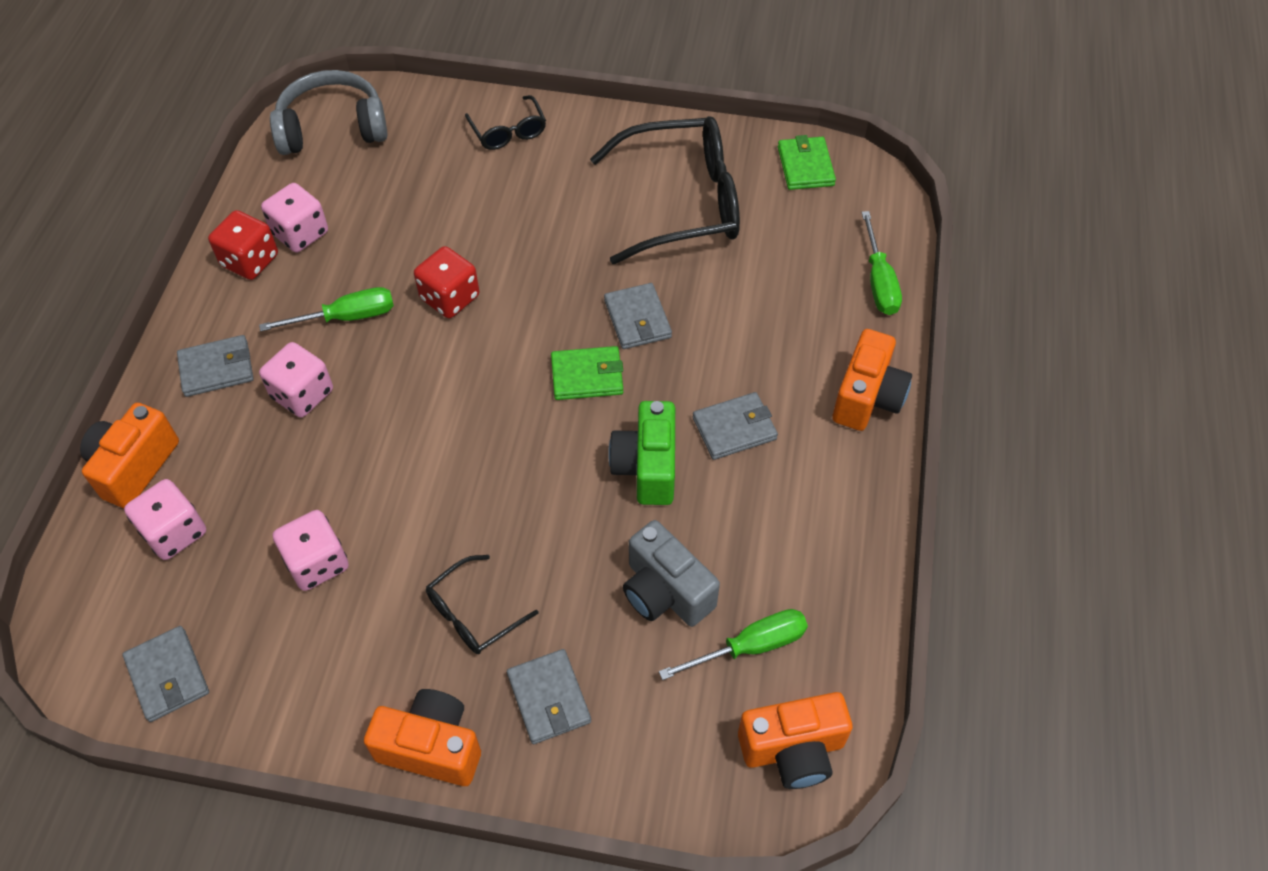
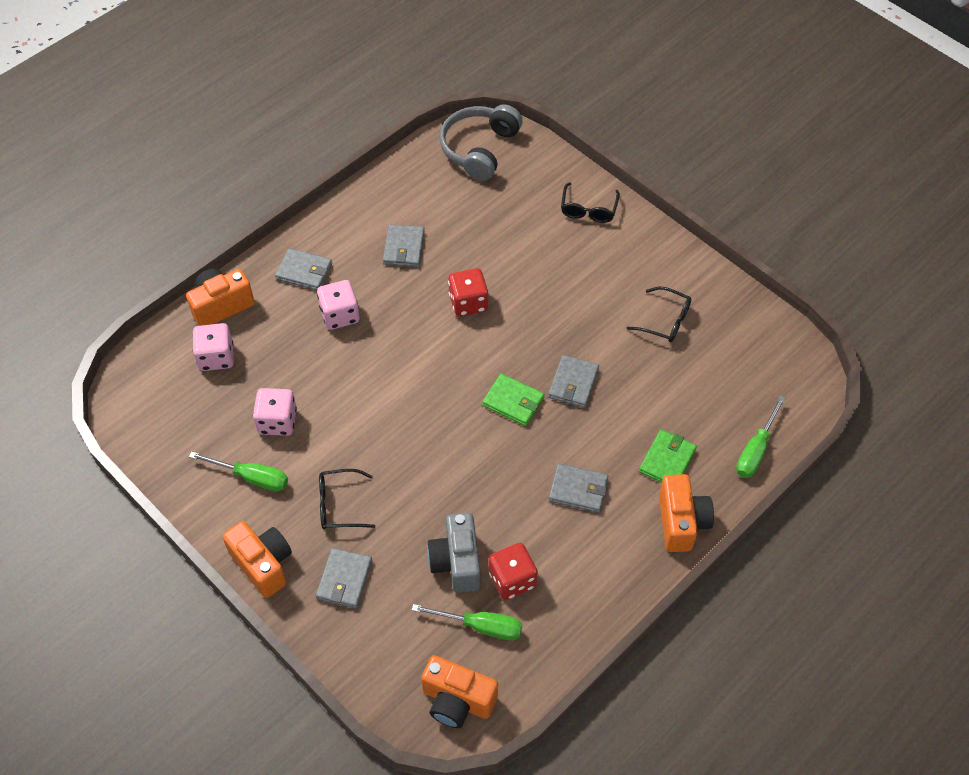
camera: 35 degrees right, 0 degrees up
(167, 675) = (159, 436): grey wallet -> grey wallet (403, 248)
(250, 261) = (369, 213): red dice -> red dice (512, 579)
(300, 233) = (410, 211): pink dice -> none
(332, 128) = (479, 149): grey headphones -> grey headphones turned 90 degrees counterclockwise
(346, 317) = (398, 281): green screwdriver -> green screwdriver (251, 477)
(647, 467) = (505, 481): green camera -> none
(682, 202) = (665, 321): black glasses -> black glasses, size x0.49
(805, 166) = (772, 342): green wallet -> green wallet (667, 460)
(867, 397) = (681, 522): orange camera -> orange camera turned 60 degrees counterclockwise

